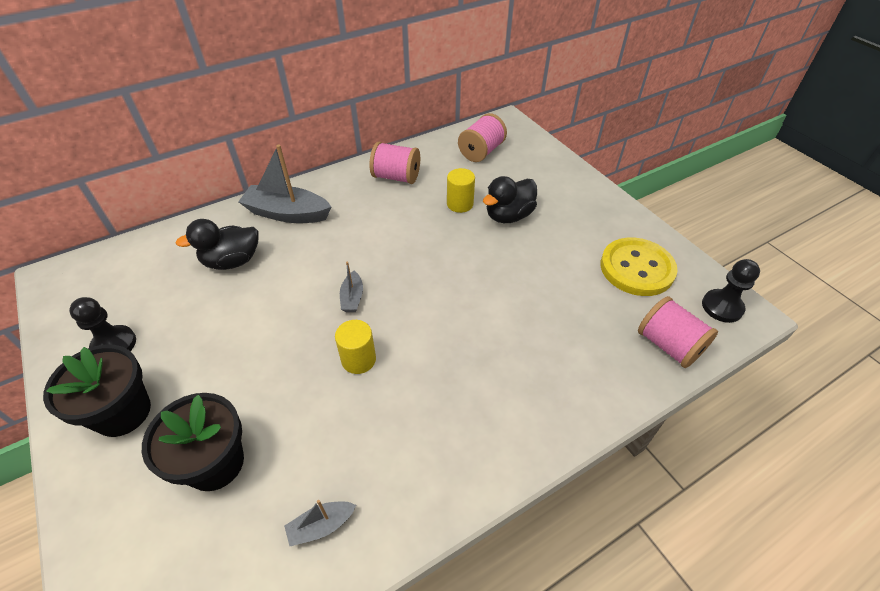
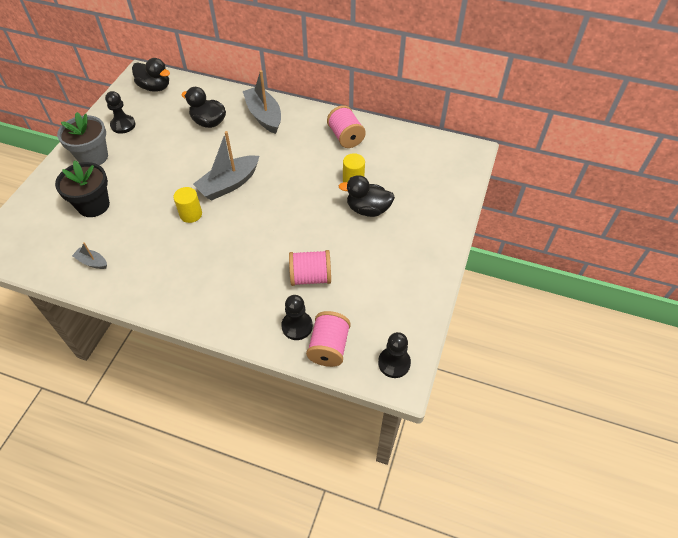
camera: 50 degrees right, 5 degrees up
(99, 276) = (155, 87): none -> black duck
(123, 412) = (93, 157): black flower pot -> grey flower pot
(352, 298) = (229, 184): grey boat -> grey boat, size x2.05
(481, 152) = (419, 159): pink spool -> pink spool (310, 277)
(620, 356) = (297, 326): none -> black pawn
(636, 268) = (385, 300): yellow button -> none

